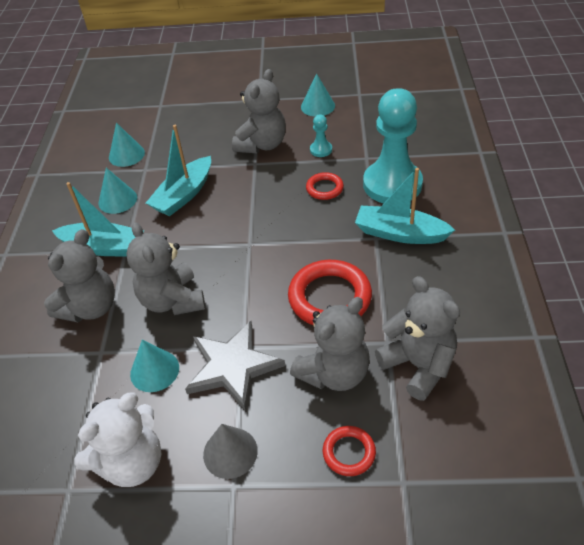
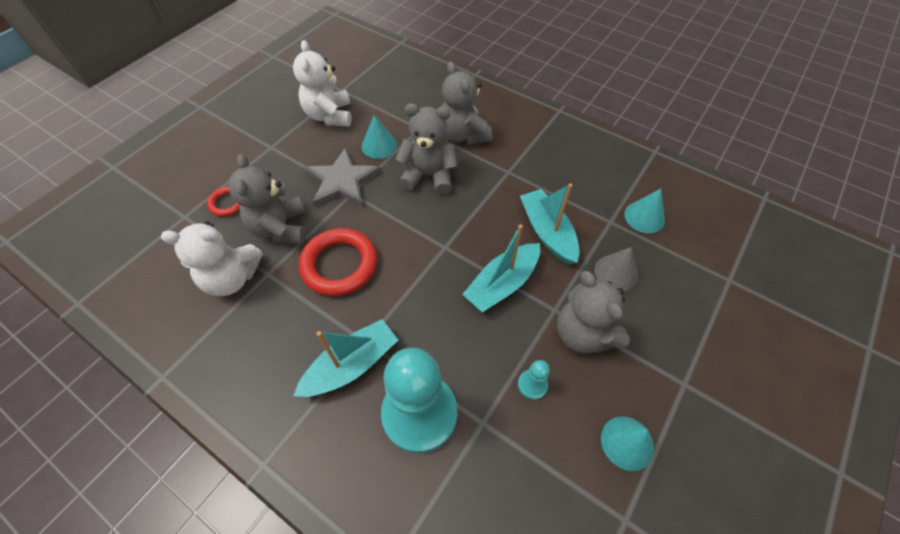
camera: 120 degrees right, 10 degrees up
(104, 247) = (520, 160): turquoise boat -> turquoise boat (502, 284)
(117, 200) = (576, 187): turquoise cone -> none
(230, 452) = (289, 154): grey cone -> grey cone (616, 273)
(324, 188) = (466, 345): red ring -> none
(418, 365) = (232, 278): grey teddy bear -> white teddy bear

